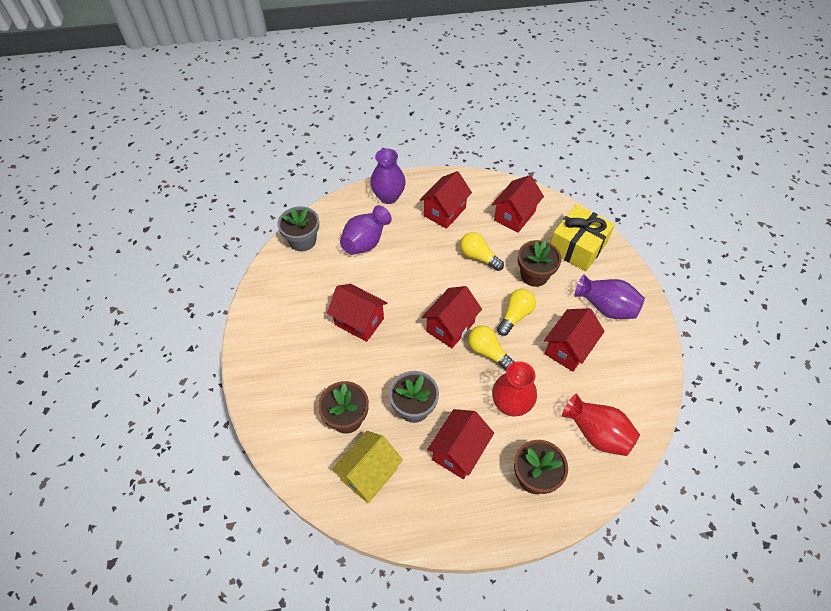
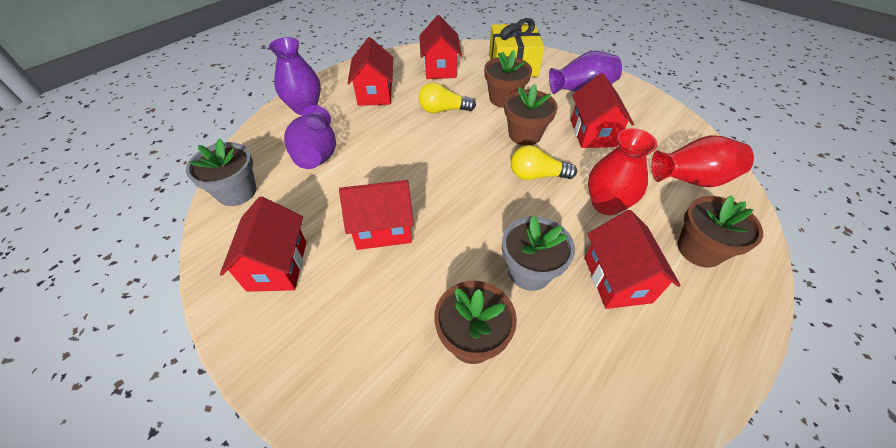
camera: 40 degrees left, 5 degrees down
(369, 474) = (564, 382): yellow house -> none
(450, 327) = (481, 176): red house -> red house (277, 265)
(515, 316) = (524, 134): yellow light bulb -> brown flower pot

